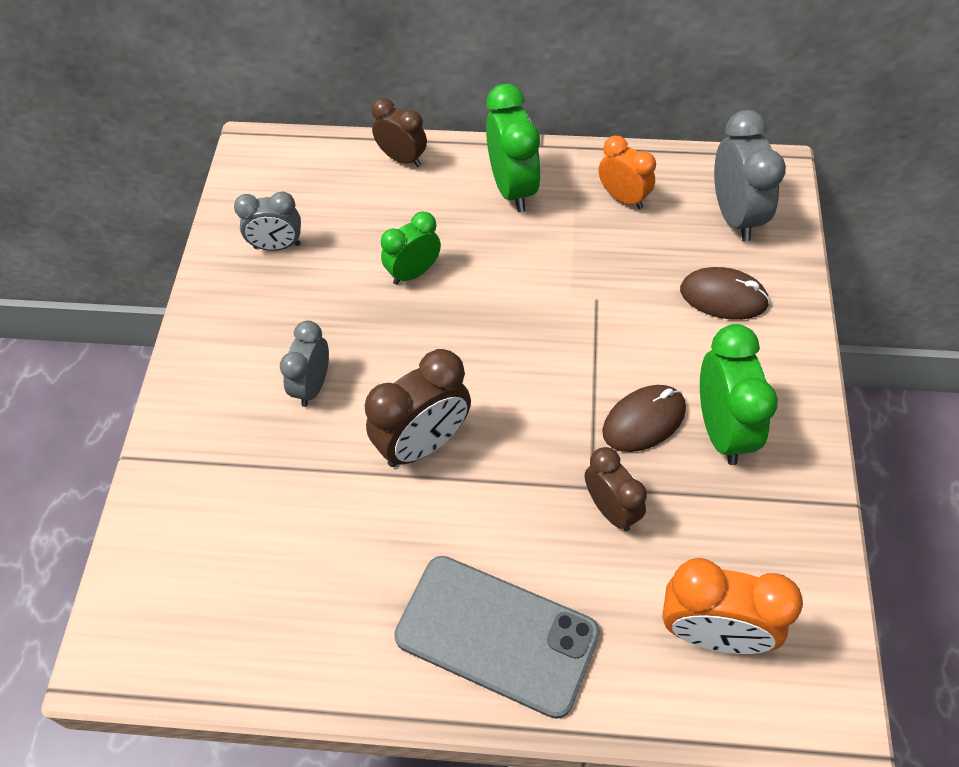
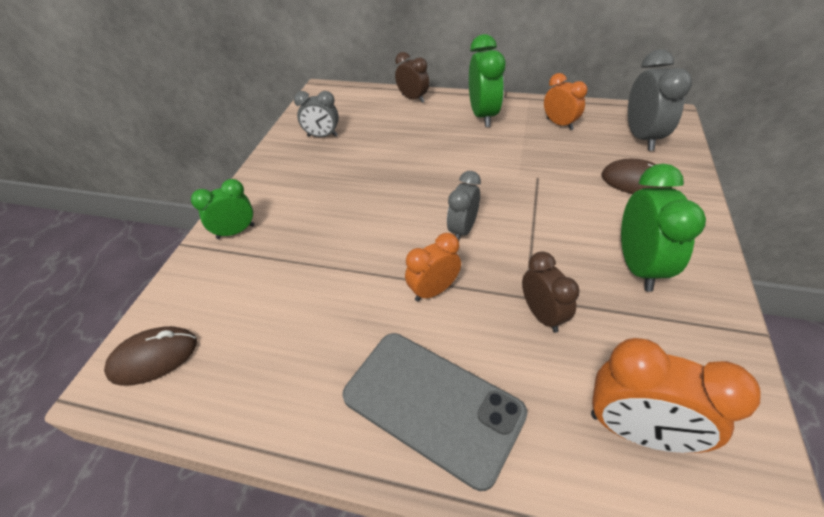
camera: 10 degrees right, 10 degrees down
(312, 386) = (324, 212): grey clock -> grey clock (462, 229)
(413, 272) = (409, 155): green clock -> green clock (236, 231)
(423, 444) = (396, 254): brown clock -> none
(478, 491) = (433, 290): none -> orange clock
(644, 421) = (572, 254): brown mouse -> brown mouse (154, 358)

